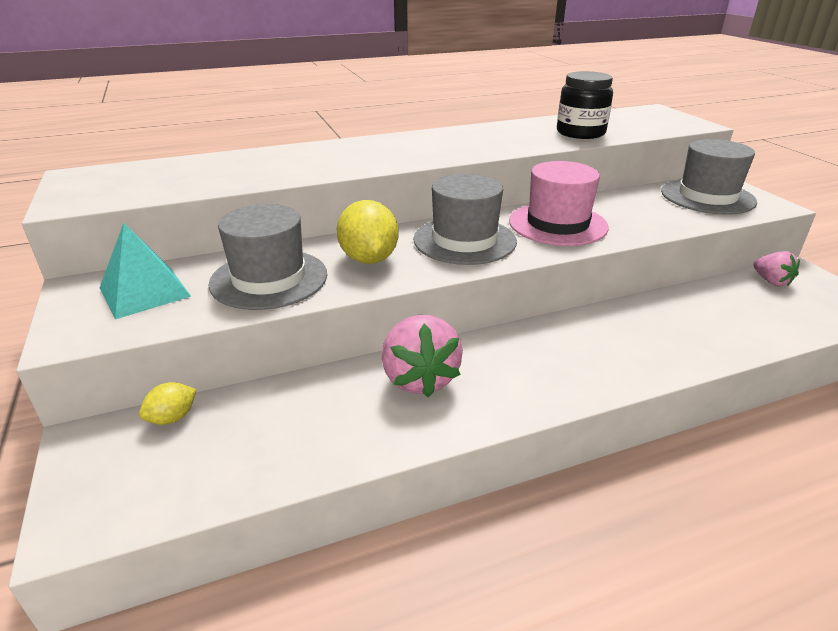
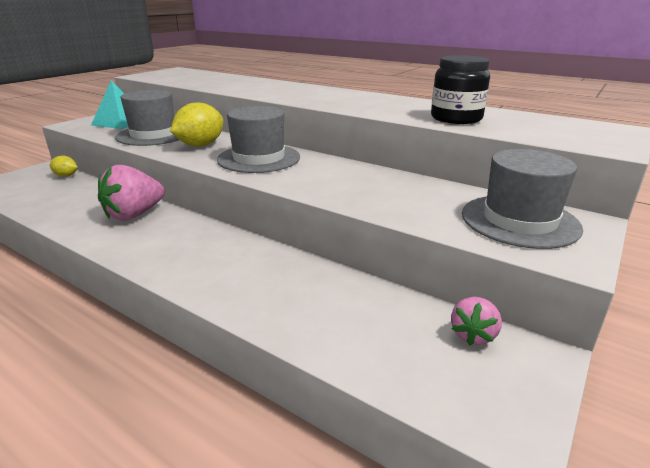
camera: 55 degrees right, 5 degrees down
(557, 224) = (331, 176): pink hat -> none

